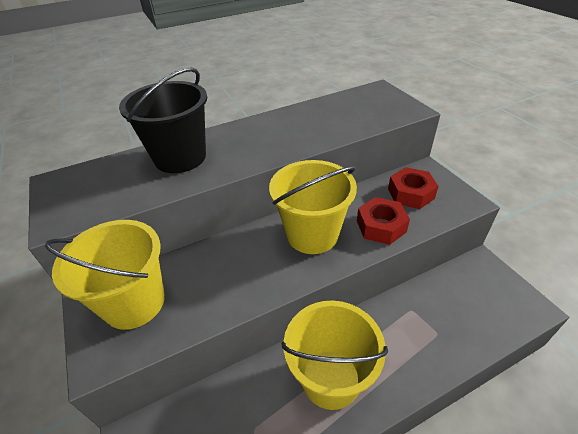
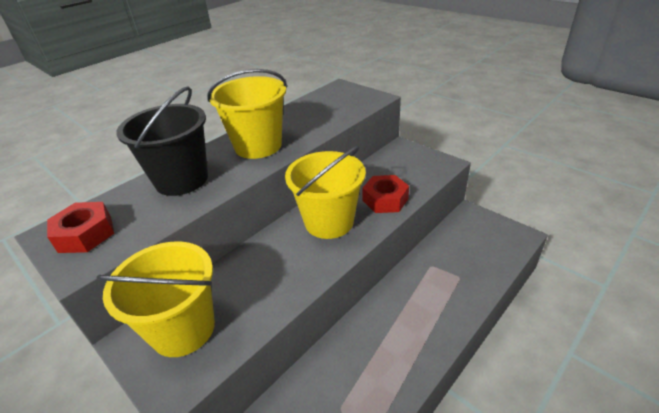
camera: 20 degrees left, 5 degrees down
(330, 378) = (389, 342): yellow bucket -> yellow bucket (258, 146)
(410, 193) = (397, 168): red nut -> red nut (85, 234)

